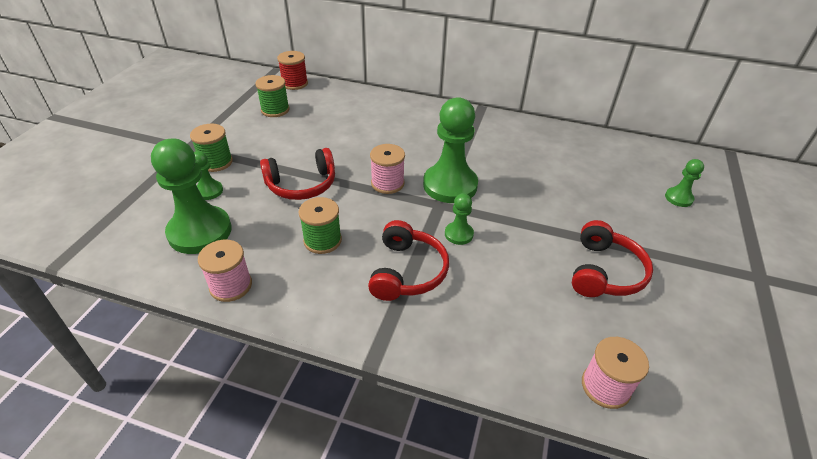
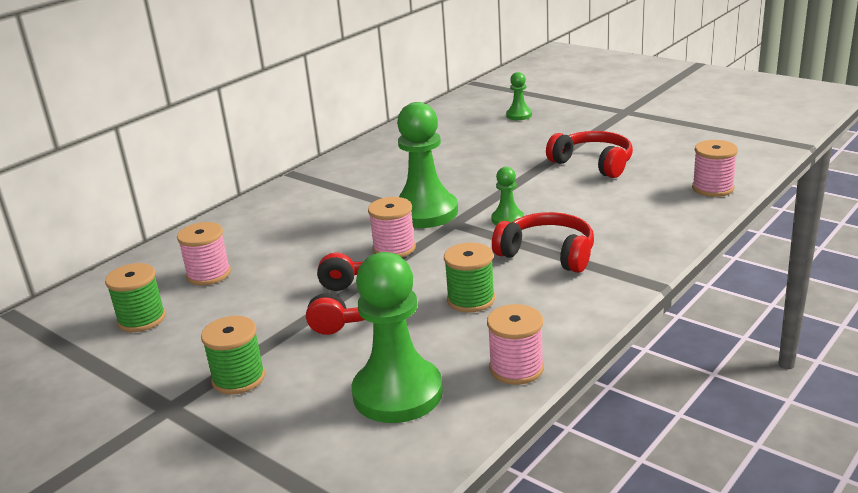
camera: 65 degrees left, 15 degrees down
(209, 191) = (308, 385): green pawn -> none
(294, 83) = (80, 297): red spool -> none
(330, 116) = (209, 274): none -> pink spool

